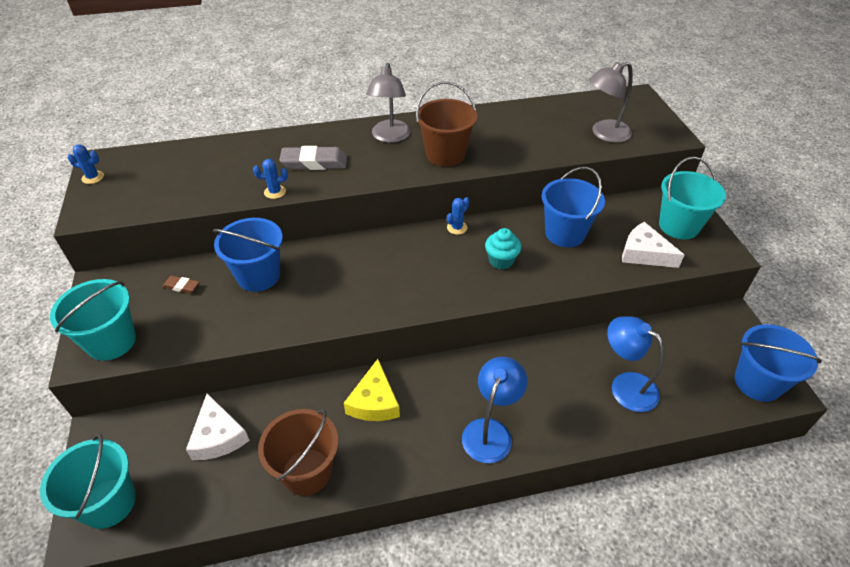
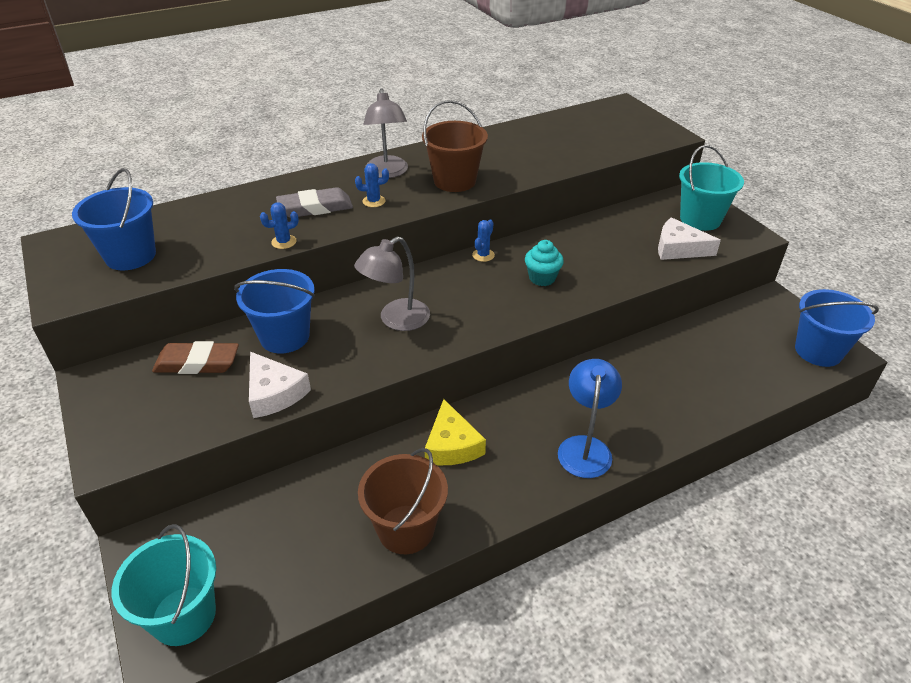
camera: 15 degrees left, 5 degrees down
(93, 177) = (54, 260): blue cactus -> blue cactus (374, 201)
(111, 341) = (135, 434): turquoise bucket -> none
(181, 286) = (197, 363): brown eraser -> brown eraser, size x1.91
(218, 436) = (289, 517): white cheese -> white cheese (274, 393)
(565, 233) = (595, 243): blue bucket -> blue bucket (130, 256)
(604, 134) = (605, 141): grey lamp -> grey lamp (396, 320)
(625, 385) = (699, 378): blue lamp -> none

